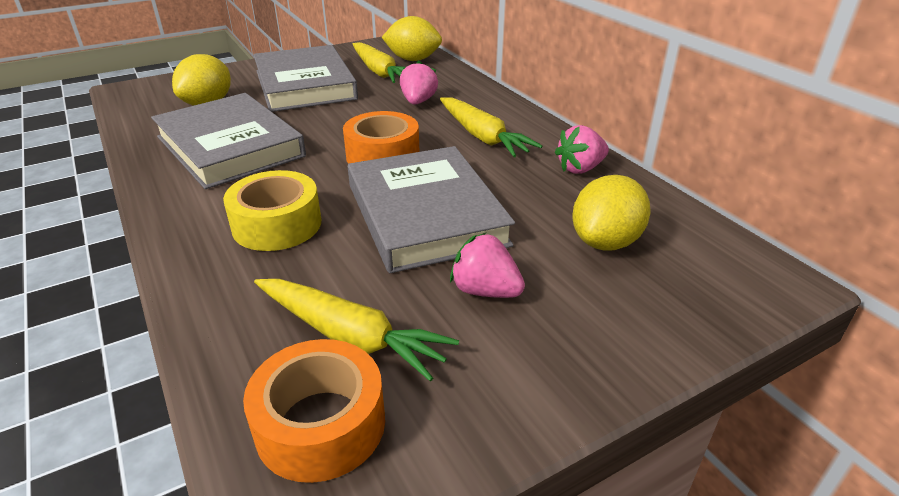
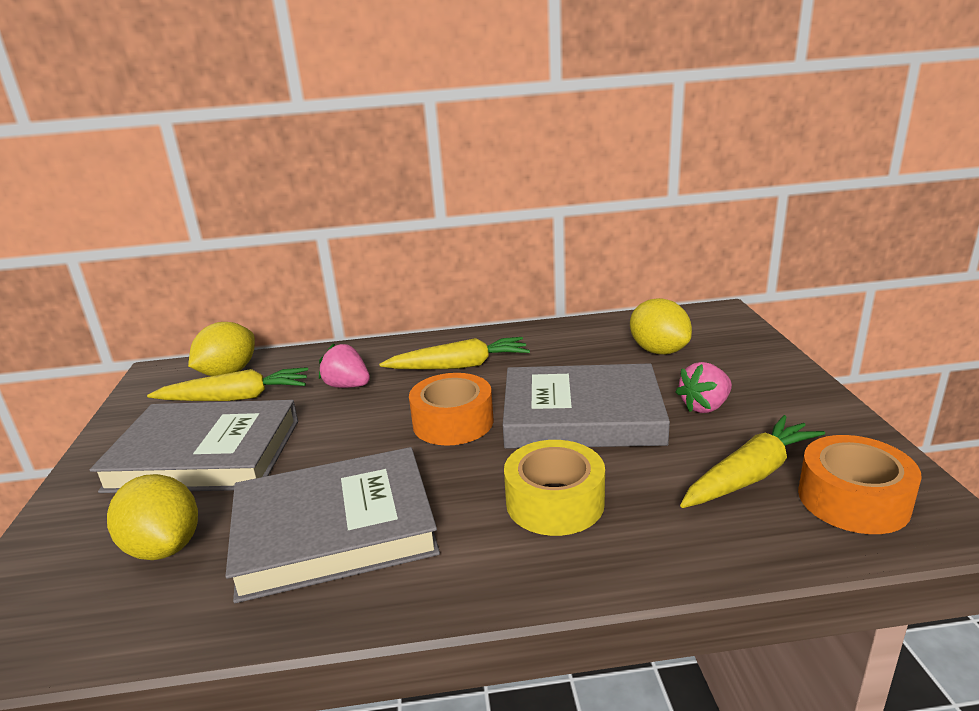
camera: 65 degrees left, 10 degrees down
(580, 168) = (550, 337): pink strawberry -> none

